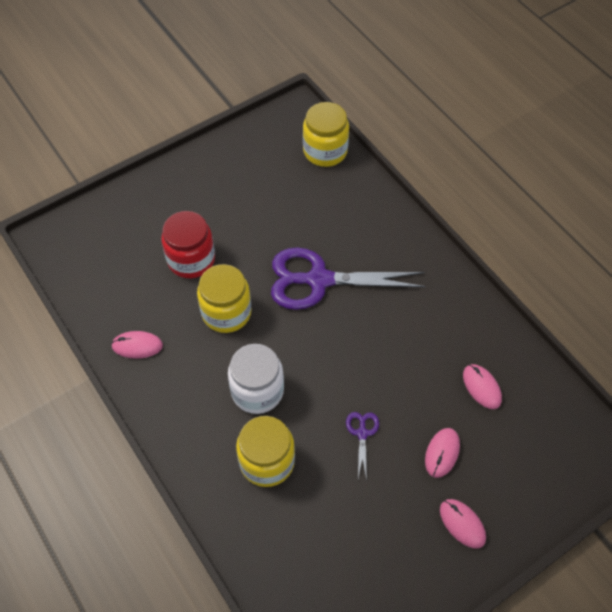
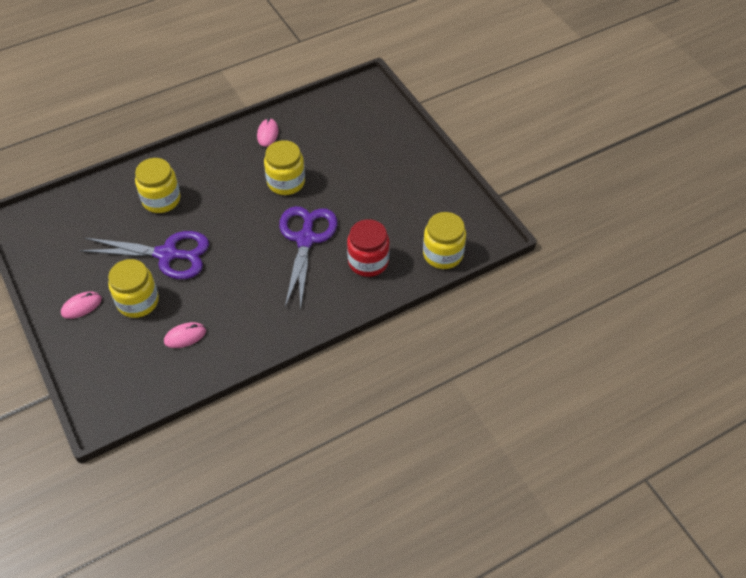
camera: 95 degrees right, 5 degrees down
(191, 259) = (337, 163): red jar -> red jar (368, 262)
(257, 391) = (216, 197): white jar -> none
(362, 433) = (167, 255): purple scissors -> purple scissors, size x2.37
(442, 453) = (138, 301): pink mouse -> yellow jar

